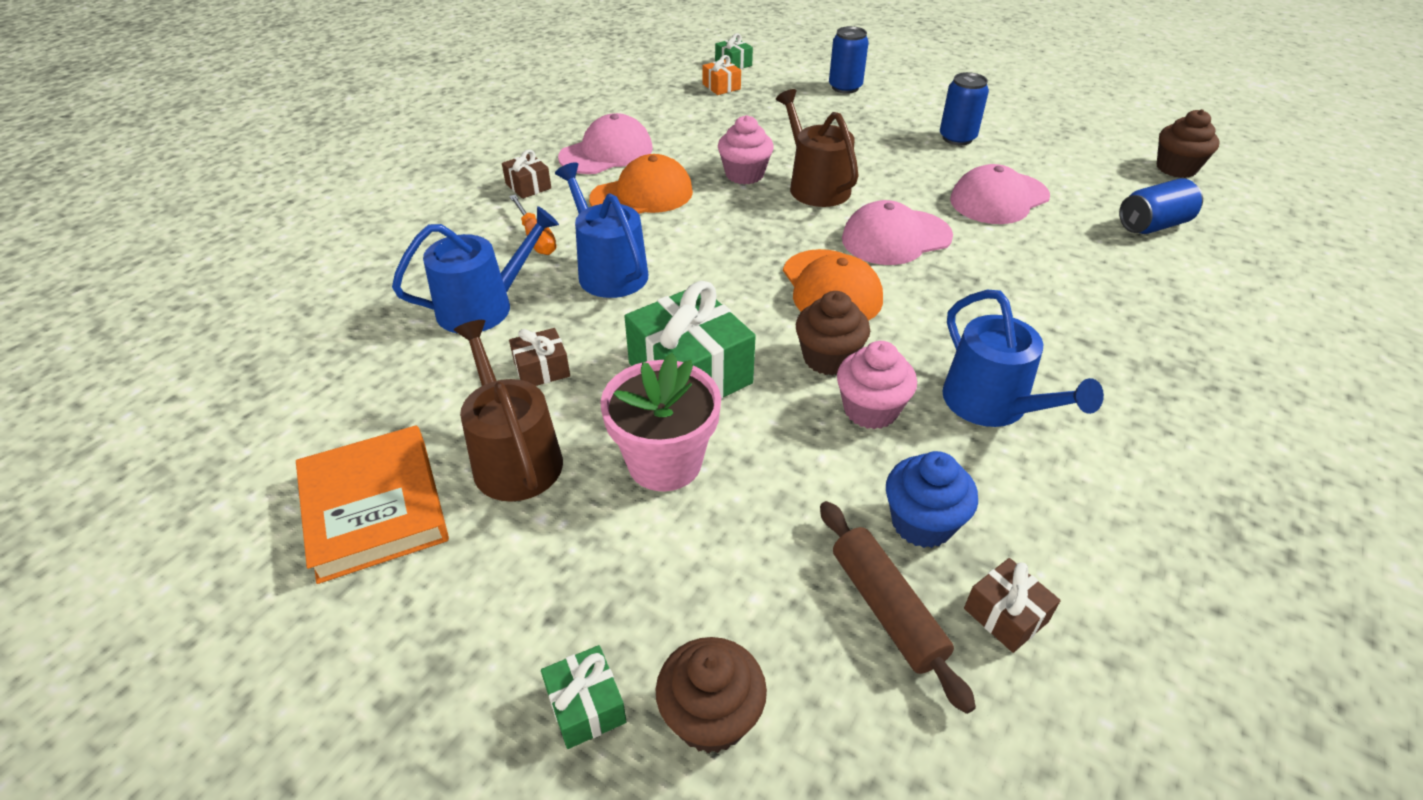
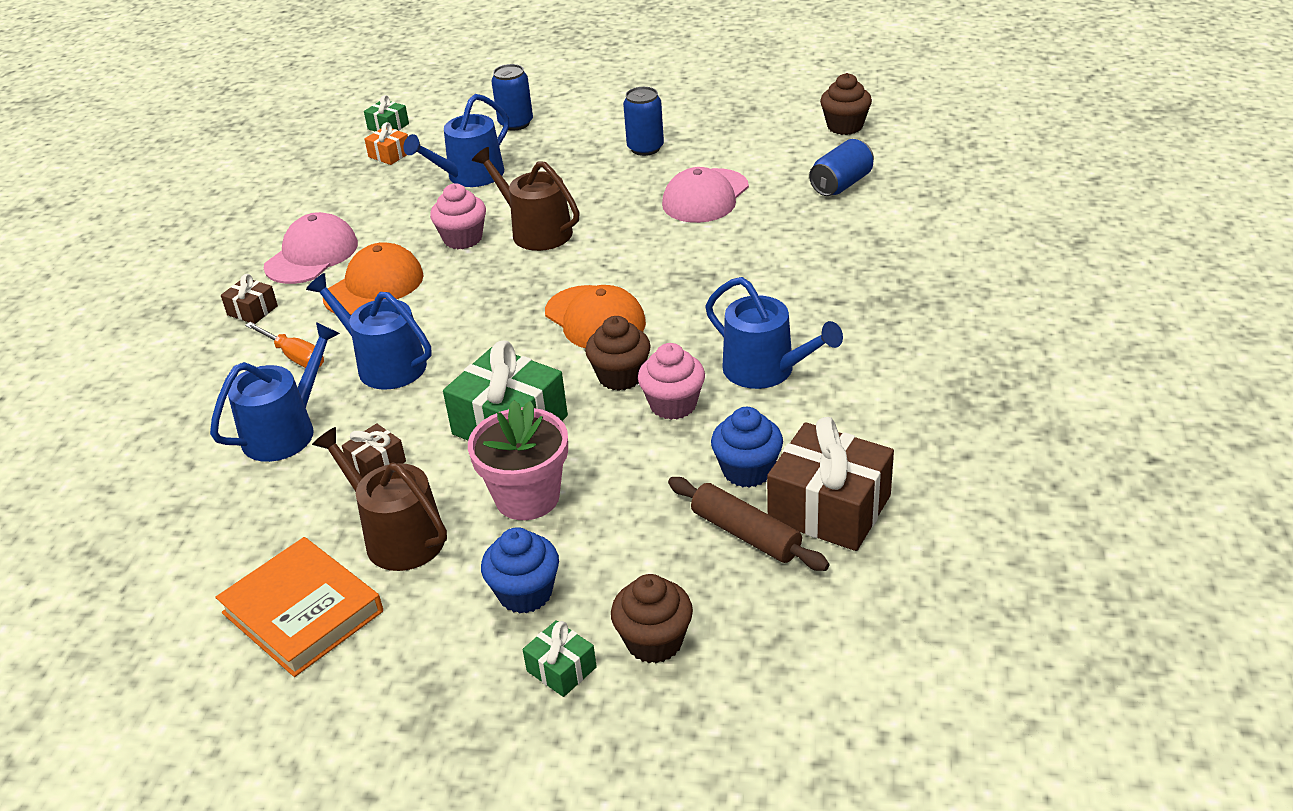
camera: 20 degrees left, 5 degrees down
(600, 582) = (525, 593): none -> blue cupcake
(780, 121) = (470, 176): none -> blue watering can
(896, 238) = (631, 258): pink cap -> none
(1005, 615) = (829, 508): brown gift -> brown gift, size x2.04

